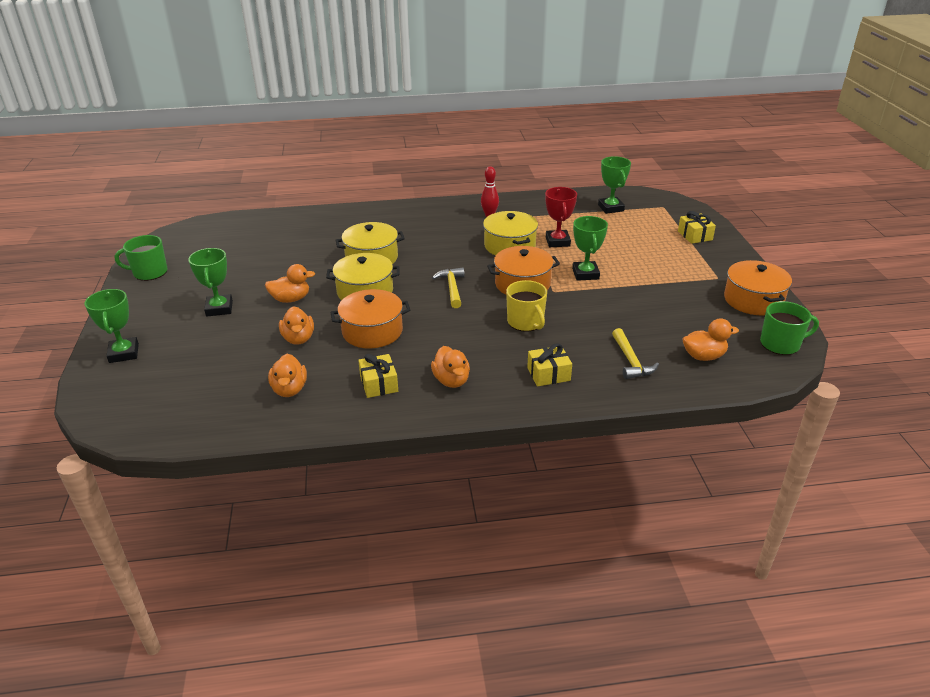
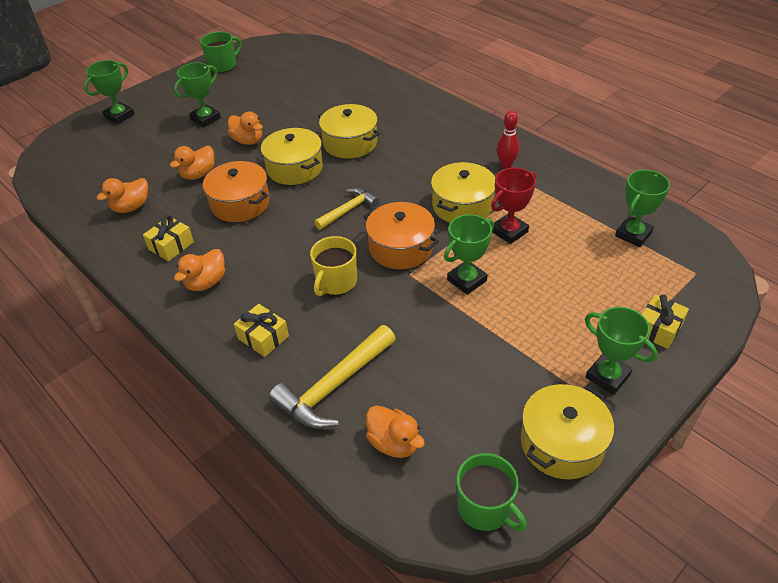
camera: 55 degrees right, 10 degrees up
(149, 272) = (223, 65): green mug -> green mug turned 90 degrees clockwise
(630, 361) = (334, 386): yellow hammer -> yellow hammer, size x1.60
(716, 265) = (607, 376): none -> green trophy
(753, 300) = (561, 443): orange pot -> yellow pot

